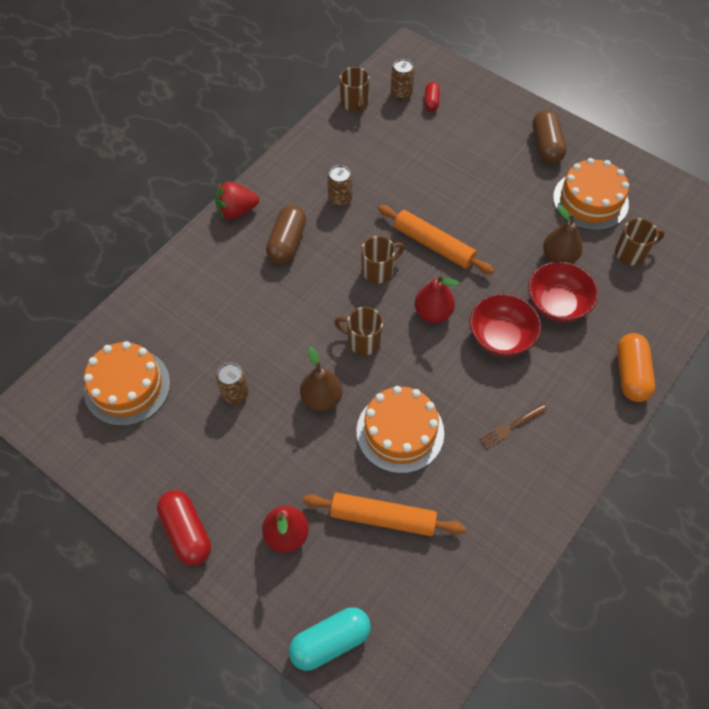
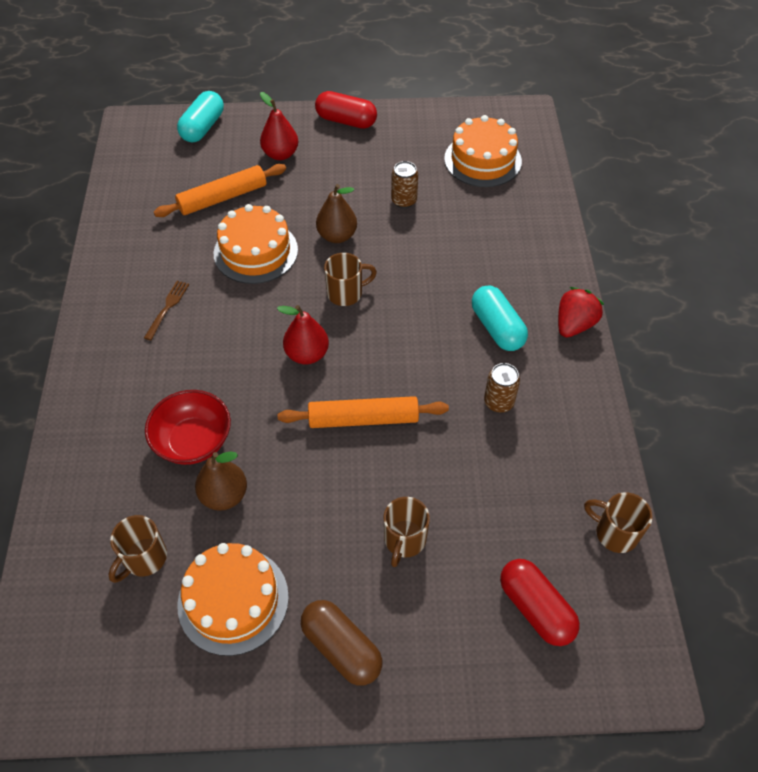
camera: 140 degrees right, 5 degrees down
(287, 242) = (497, 328): brown capsule -> turquoise capsule
(378, 270) = (391, 359): brown mug -> brown mug (404, 540)
(401, 93) = (581, 592): brown can -> none
(431, 102) = (536, 608): red capsule -> red capsule, size x1.76
(501, 337) = (227, 373): red bowl -> none
(631, 374) = (80, 418): orange capsule -> none

